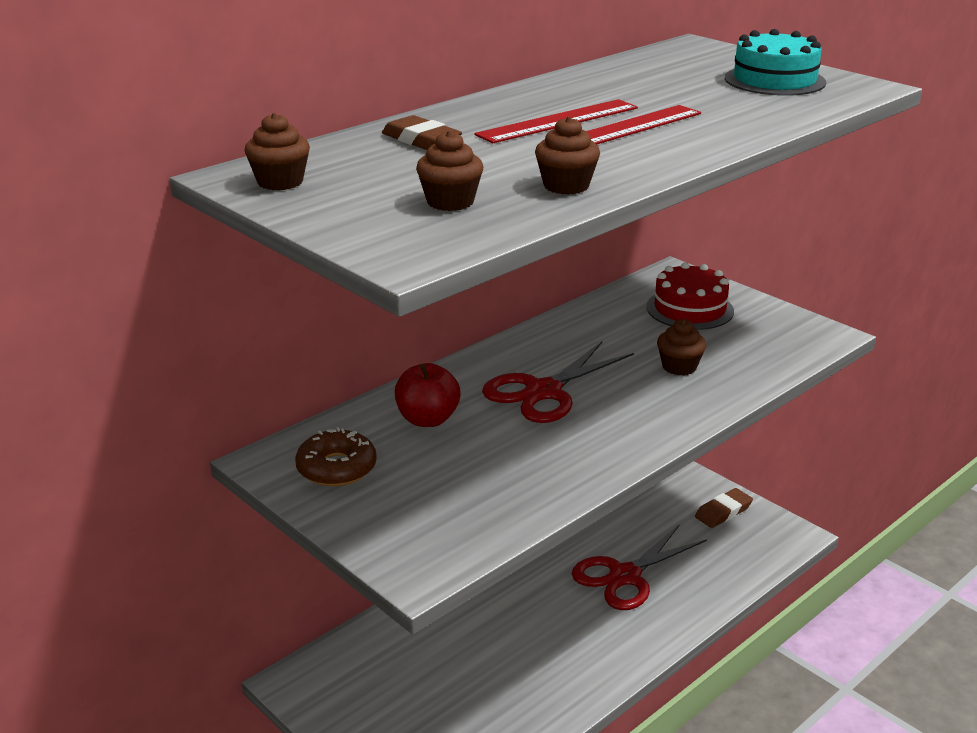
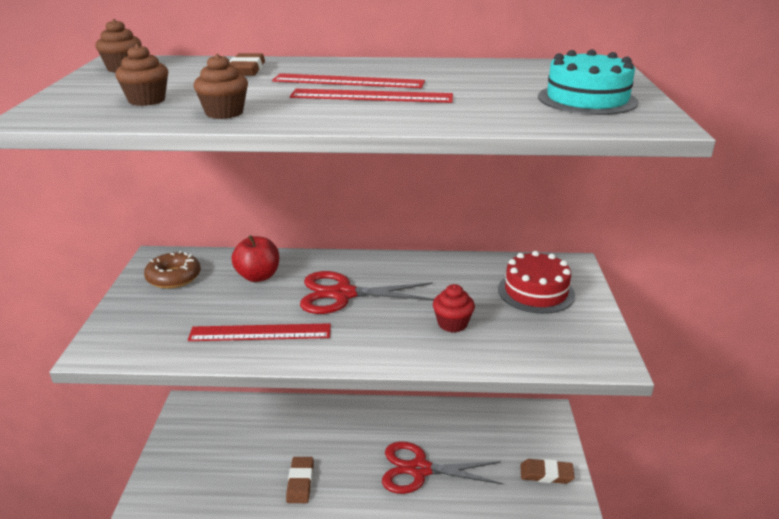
camera: 45 degrees right, 0 degrees up
(540, 661) = (300, 482): none -> brown eraser
(542, 463) = (260, 333): none -> red ruler
(679, 367) = (452, 324): brown cupcake -> red cupcake

